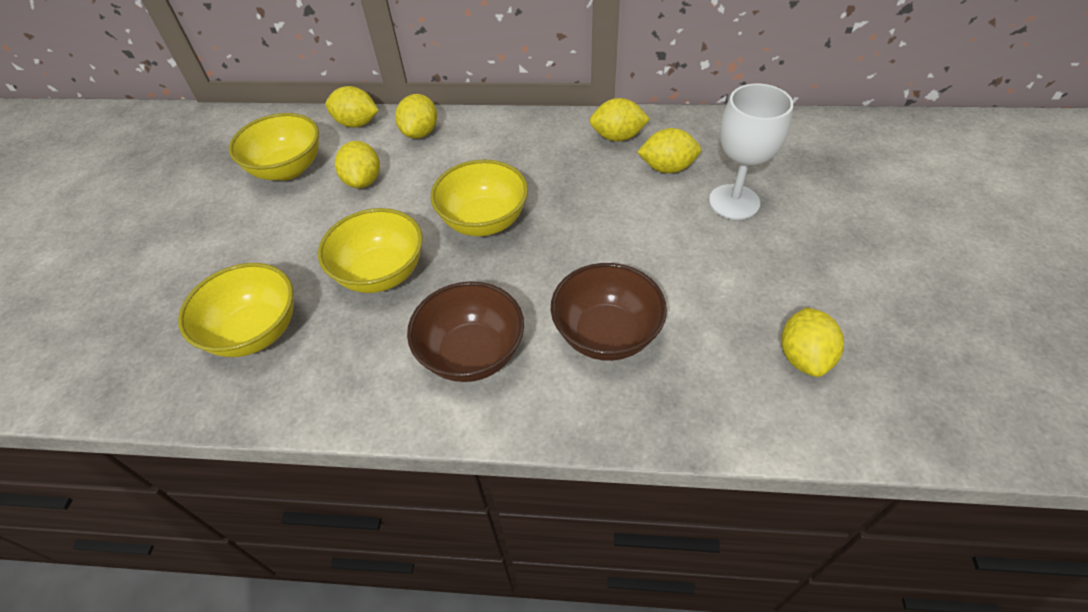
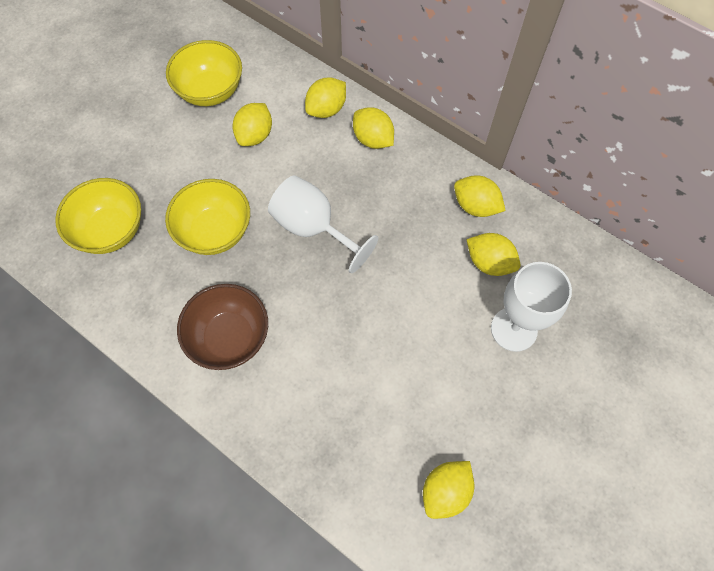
camera: 30 degrees right, 15 degrees up
(356, 123) = (286, 71): yellow lemon -> yellow lemon (373, 139)
(484, 221) = (314, 228): yellow bowl -> white goblet
(606, 334) = (326, 381): brown bowl -> none

